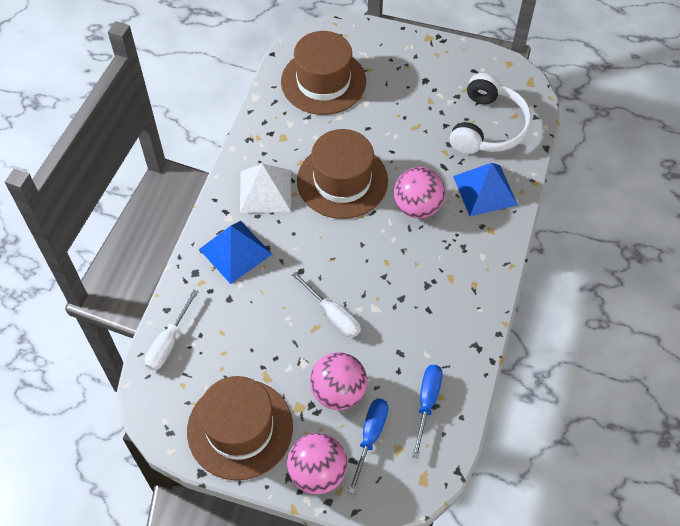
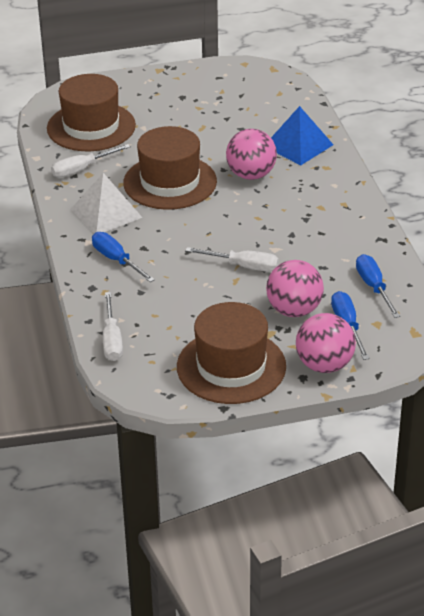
camera: 30 degrees left, 20 degrees down
(235, 251) = (116, 260): blue pyramid -> blue screwdriver
(282, 129) = (82, 169): none -> white screwdriver
(488, 127) = (263, 107): white headphones -> none

